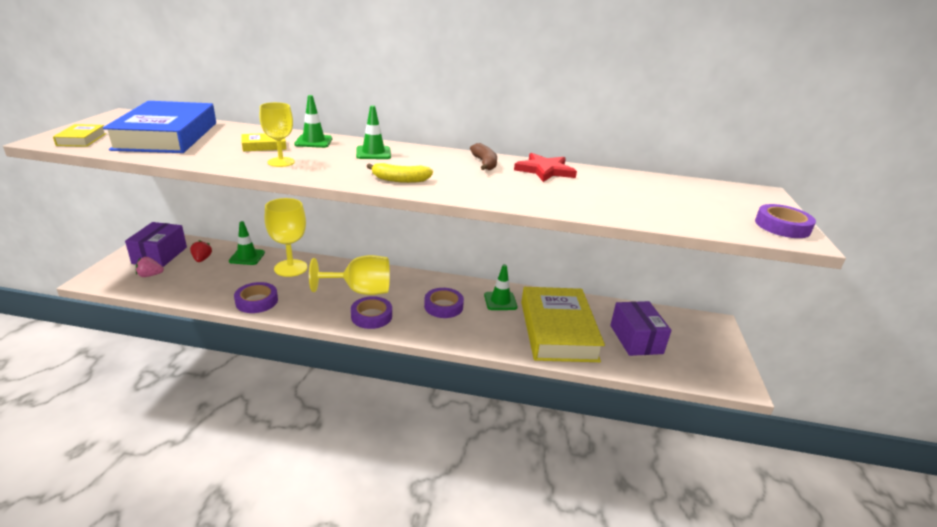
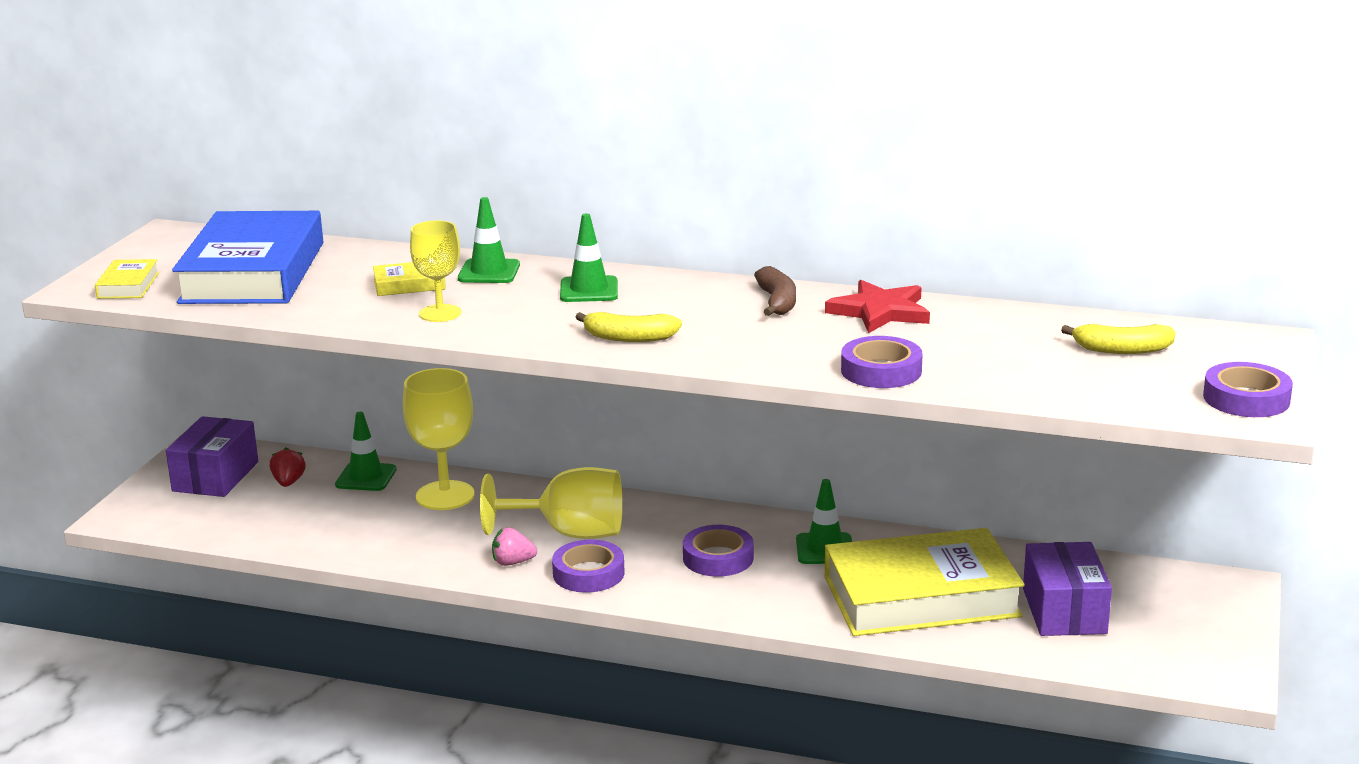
camera: 10 degrees right, 5 degrees down
(150, 275) = (207, 510): pink strawberry -> pink strawberry (513, 562)
(257, 301) = (392, 550): purple tape -> purple tape (881, 371)
(558, 330) = (921, 596): yellow book -> yellow book turned 75 degrees clockwise
(691, 195) = (1121, 350): none -> yellow banana

